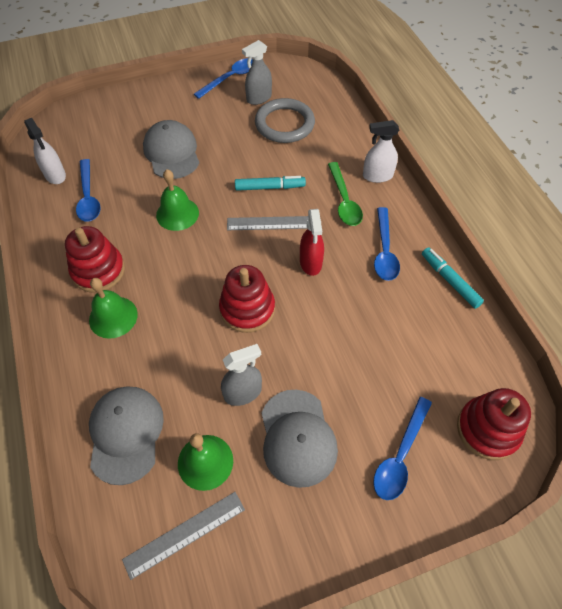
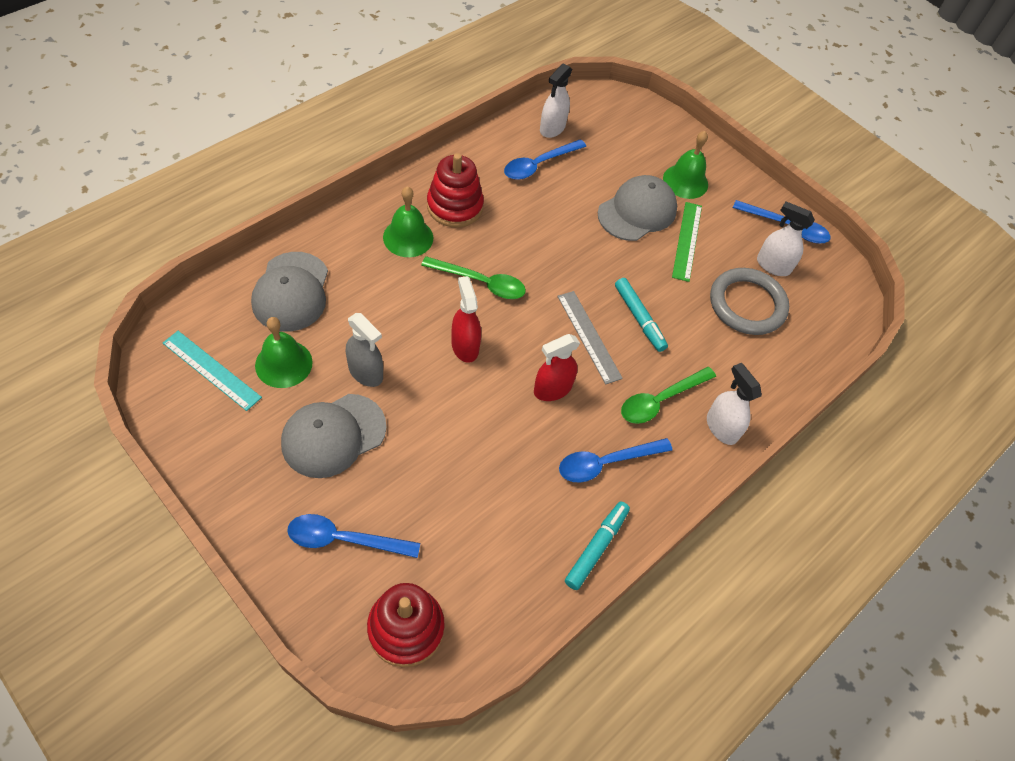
camera: 60 degrees right, 0 degrees up
(126, 434) = (291, 292): grey cap -> grey cap turned 120 degrees clockwise
(177, 214) = (556, 245): green bell -> green bell (685, 181)
(184, 534) = (211, 370): grey ruler -> turquoise ruler
(189, 277) = (481, 283): none -> green spoon
(214, 134) = (687, 241): none -> green ruler
(247, 309) = (465, 346): red stacking toy -> red spray bottle
(259, 98) = (773, 265): grey spray bottle -> white spray bottle

